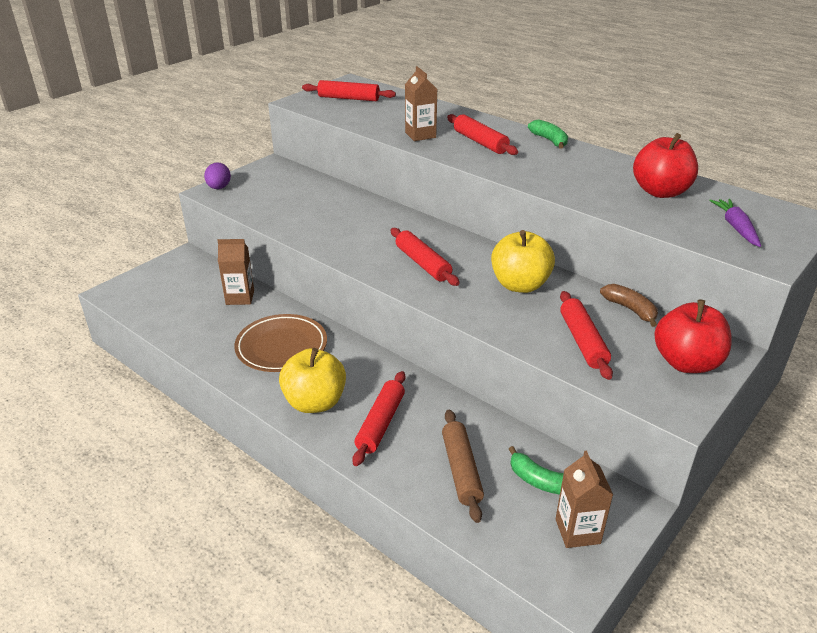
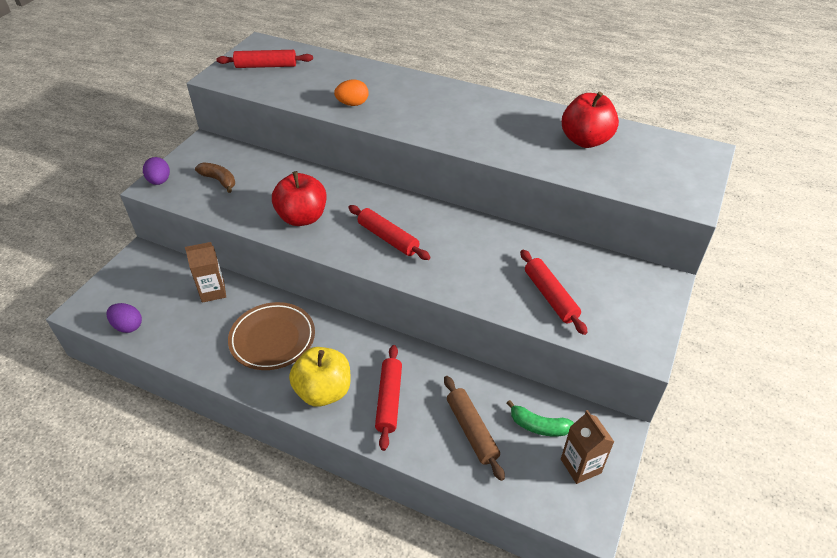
camera: 15 degrees left, 10 degrees up
(148, 312) = (128, 326): none -> purple egg
(420, 135) = (352, 104): brown carton -> orange egg
(480, 142) = (411, 105): red rolling pin -> none
(520, 285) = (480, 246): yellow apple -> none
(549, 140) = (472, 93): green banana -> none
(630, 309) = (579, 255): brown banana -> brown banana (219, 180)
(686, 362) = (638, 301): red apple -> red apple (302, 217)
(735, 227) = (657, 171): purple carrot -> none

